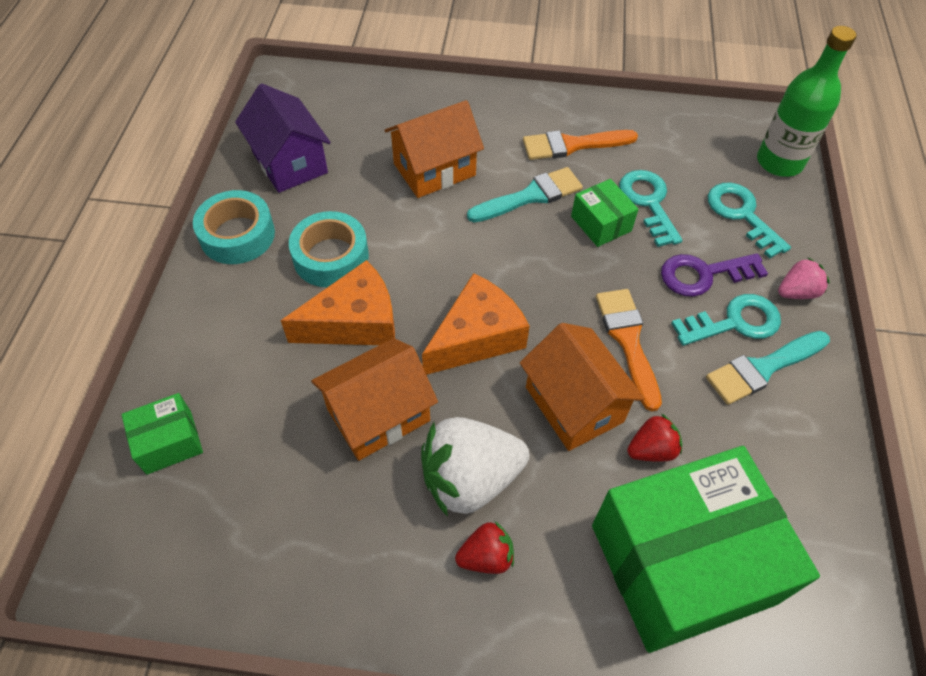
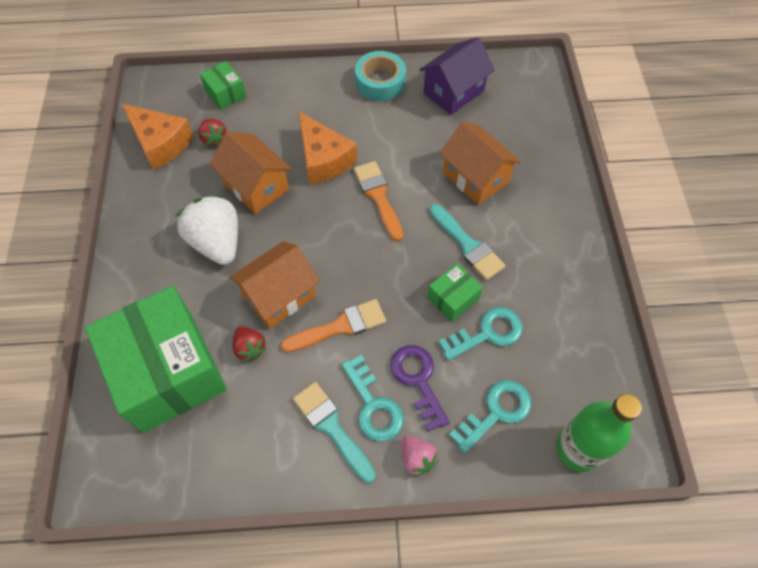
camera: 80 degrees right, 5 degrees up
(331, 257) = (374, 134): turquoise tape -> none
(477, 337) = (324, 229): orange cheese -> orange cheese (160, 143)
(486, 557) = (167, 259): red strawberry -> red strawberry (214, 139)
(572, 145) = (537, 268): orange brush -> orange brush (378, 196)

